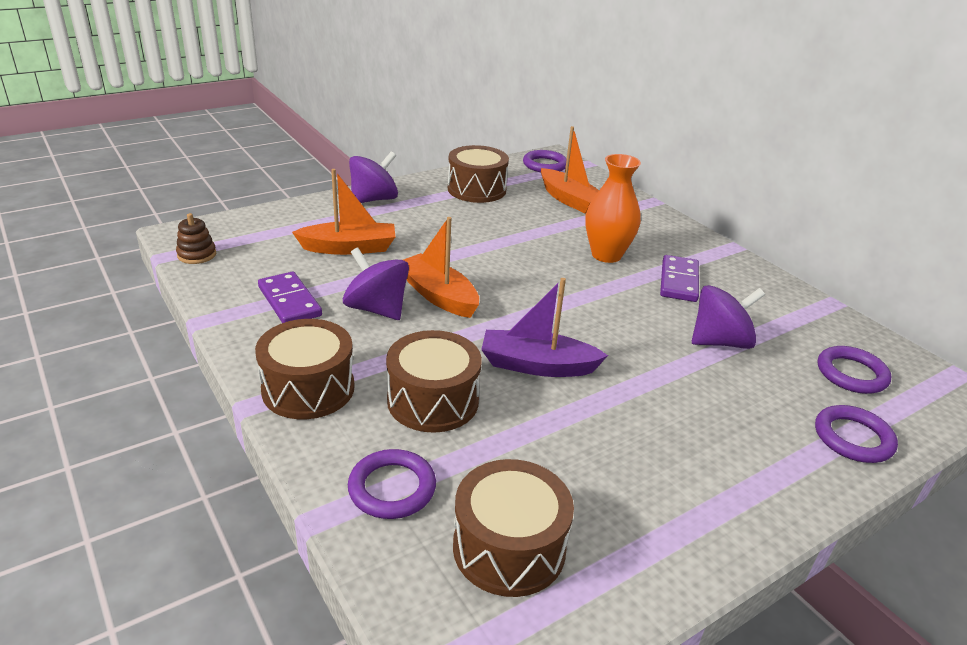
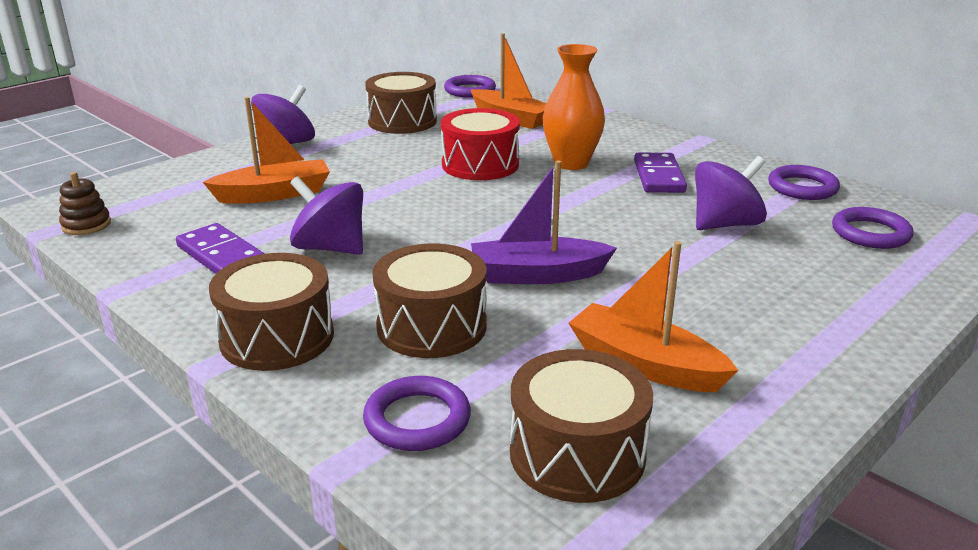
camera: 10 degrees left, 5 degrees down
(438, 295) = (398, 225): orange boat -> orange boat (645, 364)
(527, 244) = (480, 165): none -> red drum
(853, 438) = (897, 289): purple ring -> purple ring (802, 187)

